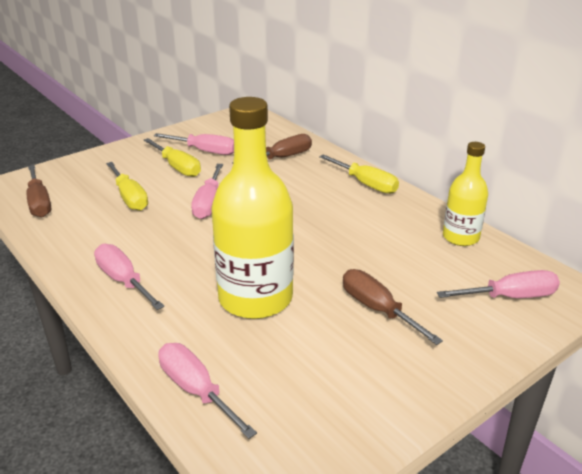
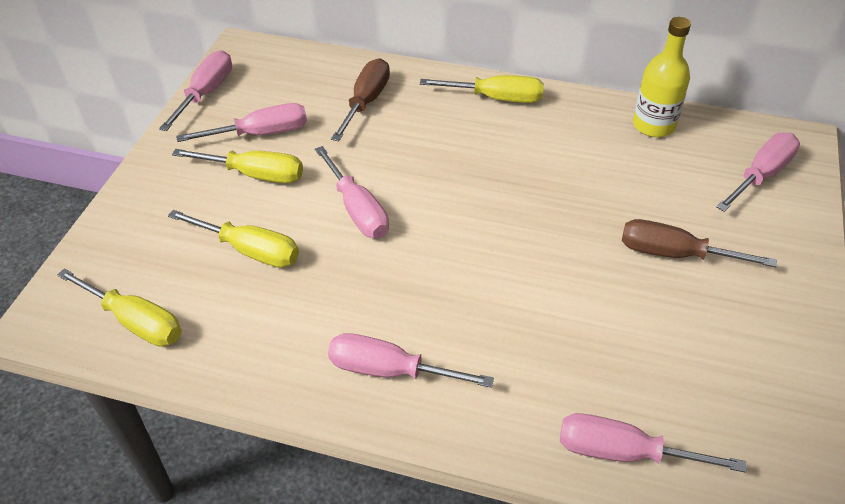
camera: 35 degrees left, 15 degrees up
(39, 203) = (135, 321): brown screwdriver -> yellow screwdriver
(201, 125) = (206, 93): none -> pink screwdriver
(255, 298) = (553, 308): yellow bottle -> none

